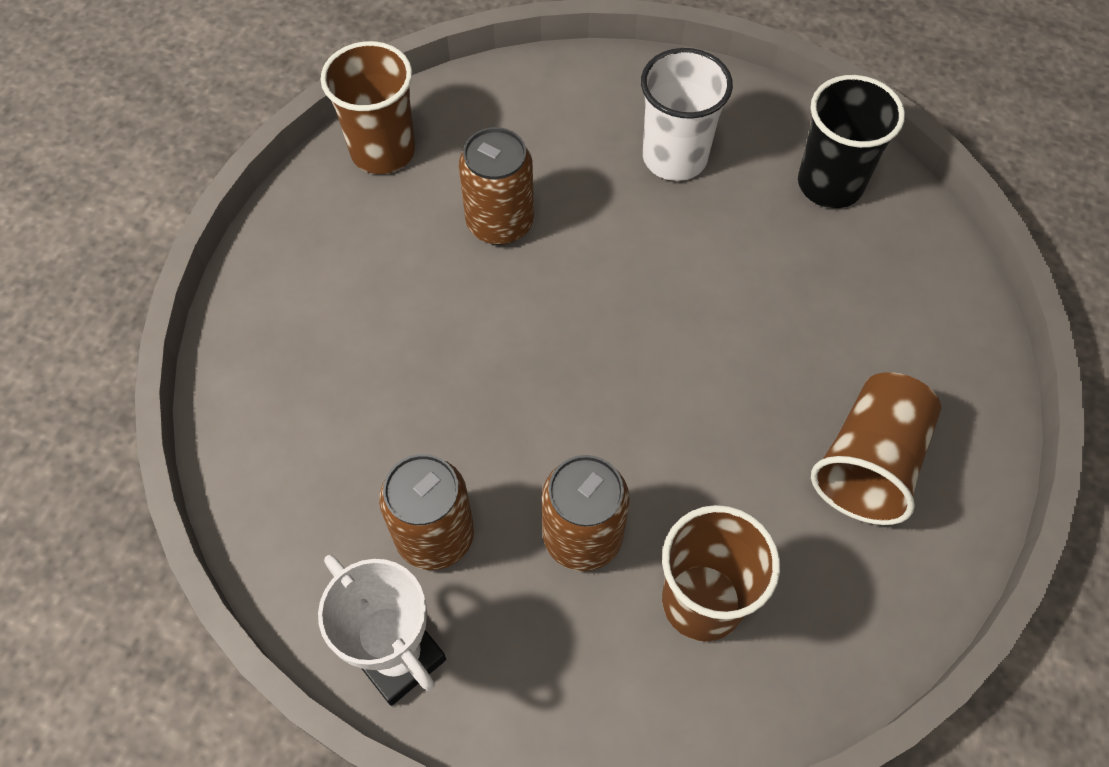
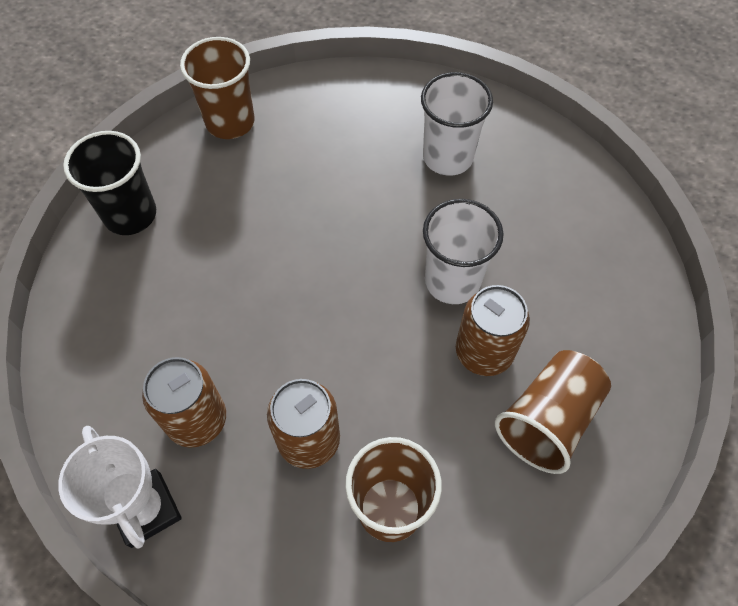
camera: 10 degrees right, 0 degrees up
(500, 223) = (303, 188): brown can -> brown can (484, 352)
(715, 312) = (452, 281): none -> white cup
(830, 184) = (564, 194): black cup -> black cup (130, 215)

